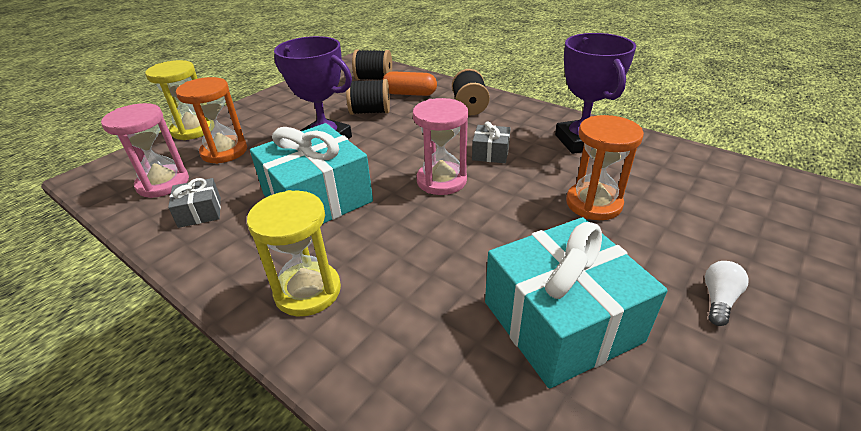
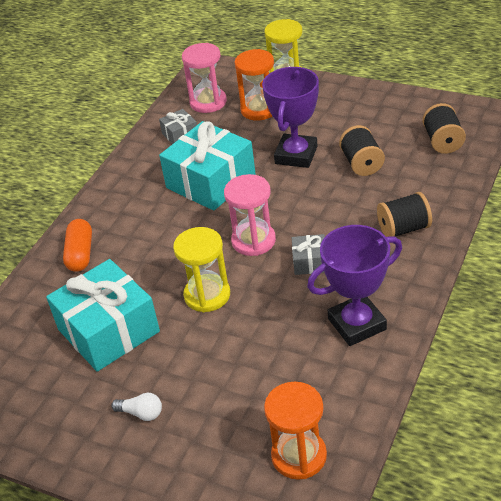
camera: 80 degrees right, 5 degrees up
(308, 291) = (115, 212): yellow hourglass -> yellow hourglass (207, 295)
(410, 94) = (416, 178): orange capsule -> orange capsule (80, 254)
(593, 204) = (245, 339): orange hourglass -> orange hourglass (299, 456)

